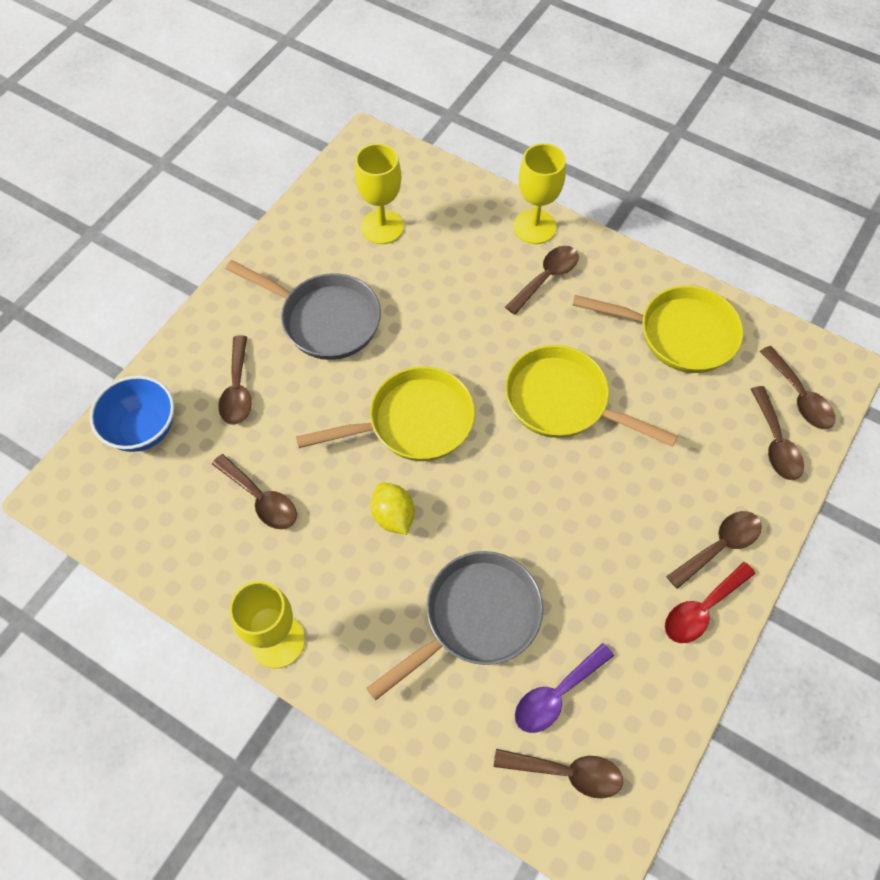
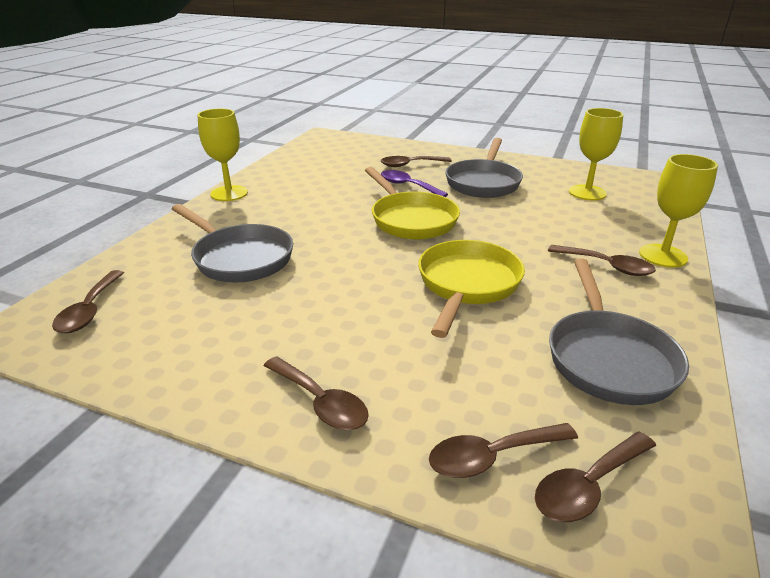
camera: 80 degrees right, 30 degrees down
(143, 429) = (370, 147): blue bowl -> none
(261, 499) = (331, 179): brown spoon -> none
(393, 516) = (326, 219): yellow lemon -> none
(556, 695) = (163, 300): purple spoon -> purple spoon (407, 186)
(679, 334) = (608, 358): yellow pan -> grey pan
(701, 609) = (239, 389): red spoon -> none

